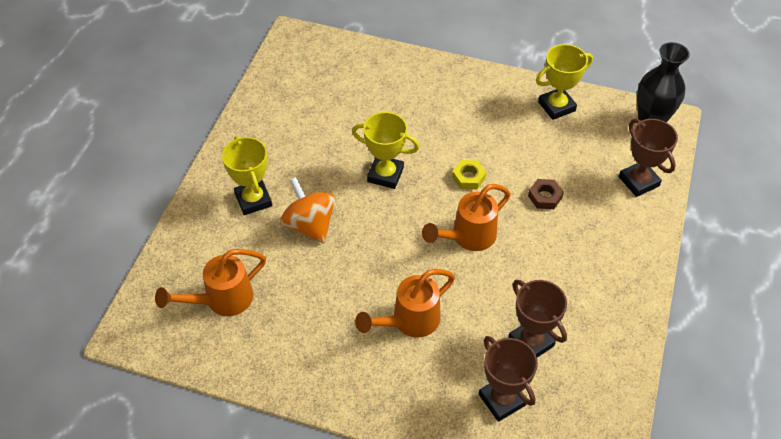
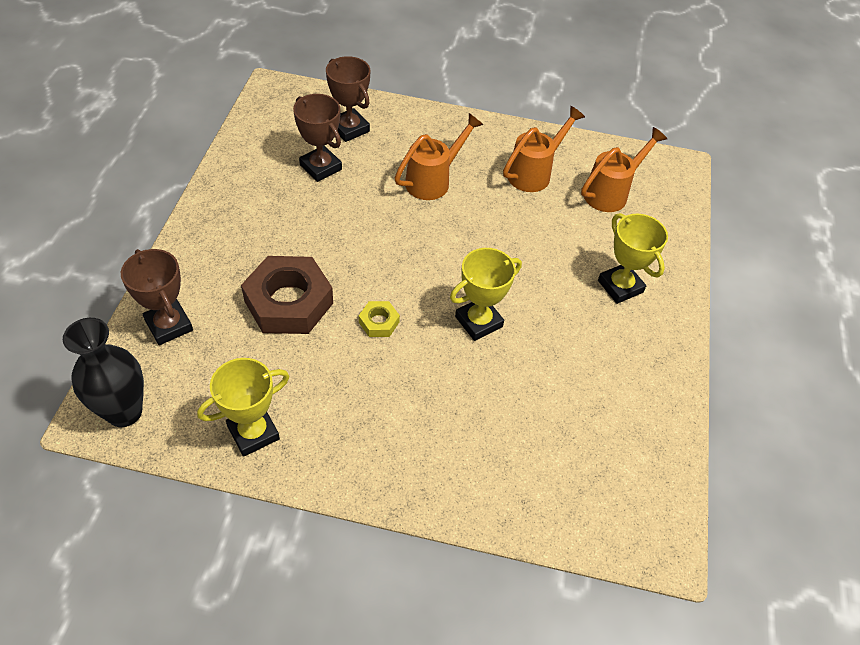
camera: 170 degrees right, 0 degrees up
(310, 225) = (550, 262): orange spinning top -> none
(385, 175) = (478, 322): yellow trophy -> yellow trophy turned 45 degrees counterclockwise
(467, 237) = (379, 255): orange watering can -> orange watering can (534, 172)
(545, 197) = (288, 302): brown nut -> brown nut, size x2.20

